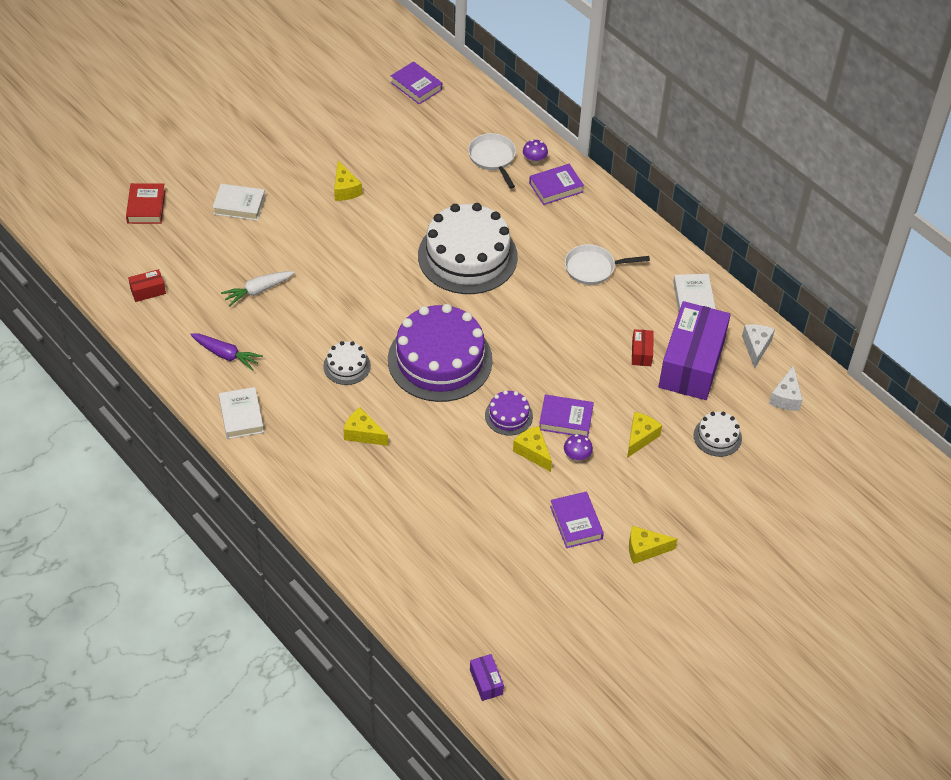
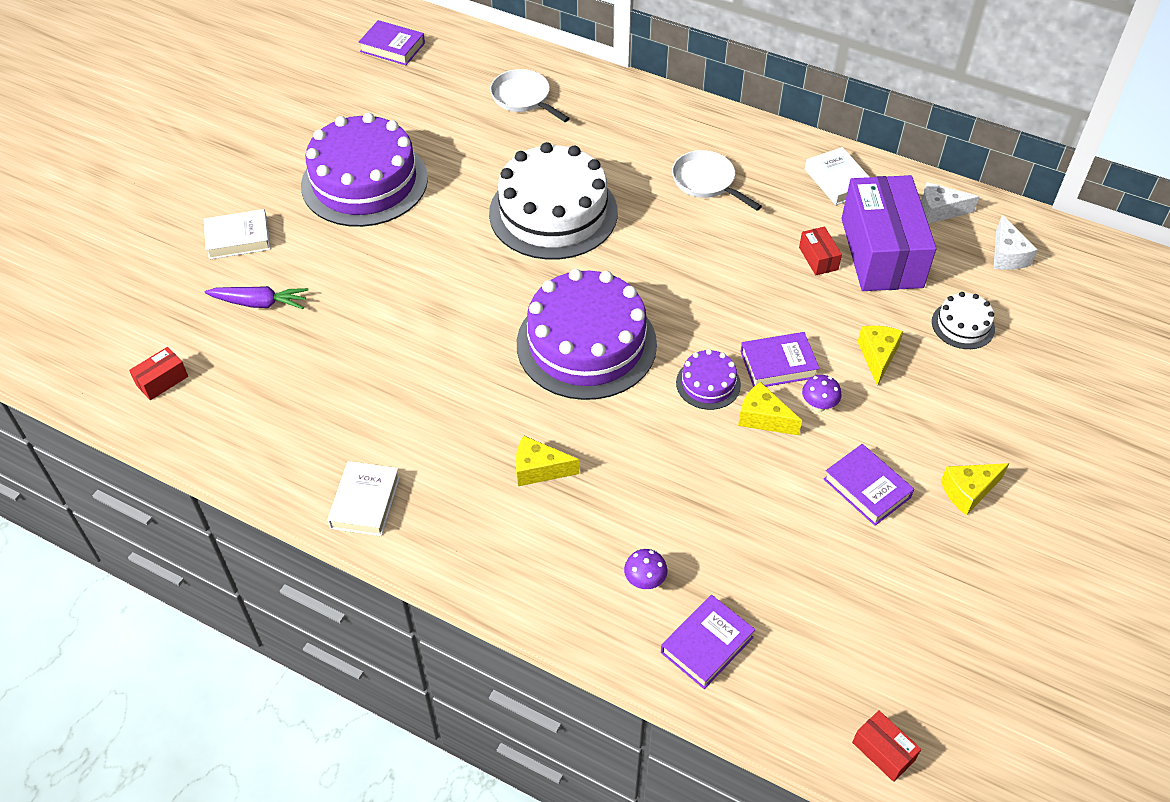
camera: 20 degrees left, 0 degrees up
(146, 207) = (114, 276): red book -> none
(226, 355) = (307, 428): purple carrot -> purple carrot (260, 303)
(241, 416) = (365, 502): white book -> white book turned 45 degrees clockwise
(257, 291) = (311, 334): white carrot -> none
(345, 189) = (364, 182): yellow cheese -> purple cake
(347, 366) = (473, 390): white cake -> none
(486, 682) = (883, 751): purple box -> red box
(534, 161) = (572, 87): purple mushroom -> purple mushroom (644, 581)
(556, 187) = (613, 108): purple book -> purple book (707, 645)
(593, 268) = (706, 182): white pan -> white pan turned 75 degrees clockwise
(756, 347) = (939, 211): white cheese -> white cheese turned 75 degrees counterclockwise

